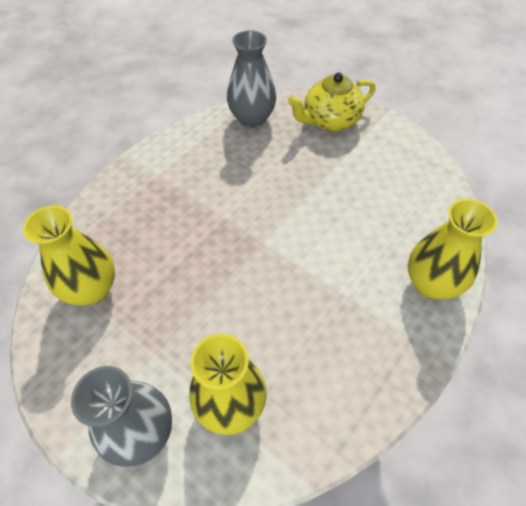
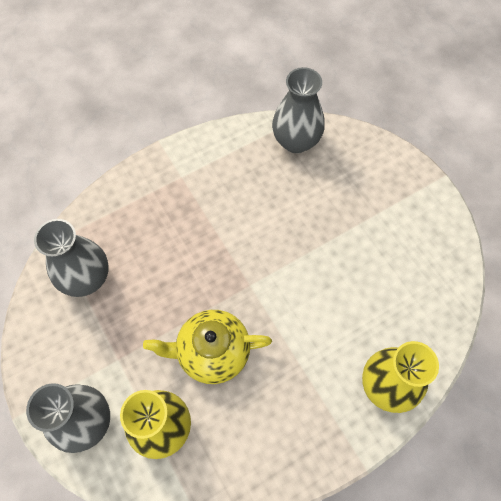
camera: 20 degrees right, 10 degrees up
(92, 289) = (87, 278): yellow vase -> grey vase
(330, 121) = (374, 169): yellow teapot -> yellow teapot (212, 352)

